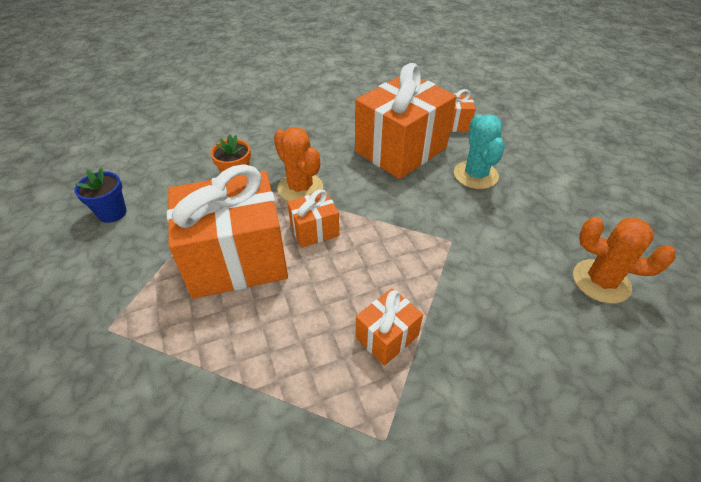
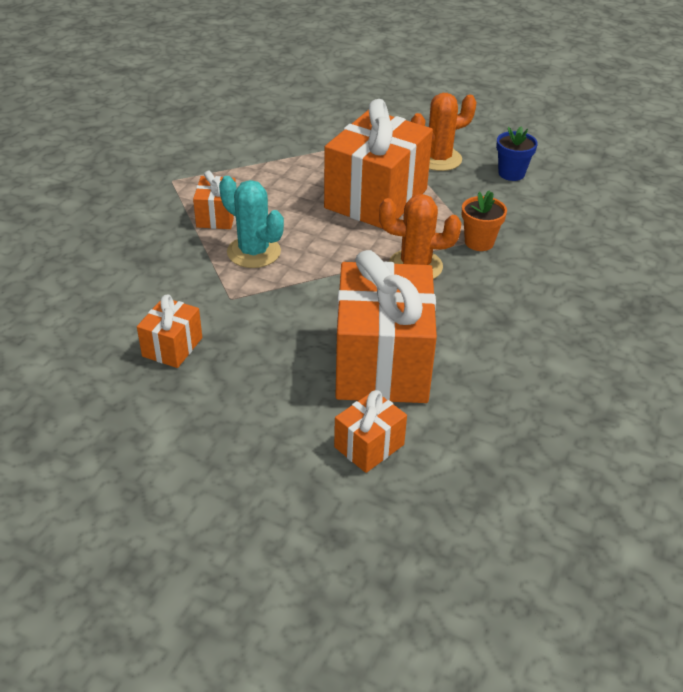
camera: 135 degrees right, 5 degrees down
(314, 230) = (351, 244): orange gift -> orange gift (172, 347)
(475, 175) = (268, 382): turquoise cactus -> turquoise cactus (254, 252)
(601, 281) = (71, 337): orange cactus -> orange cactus (438, 159)

